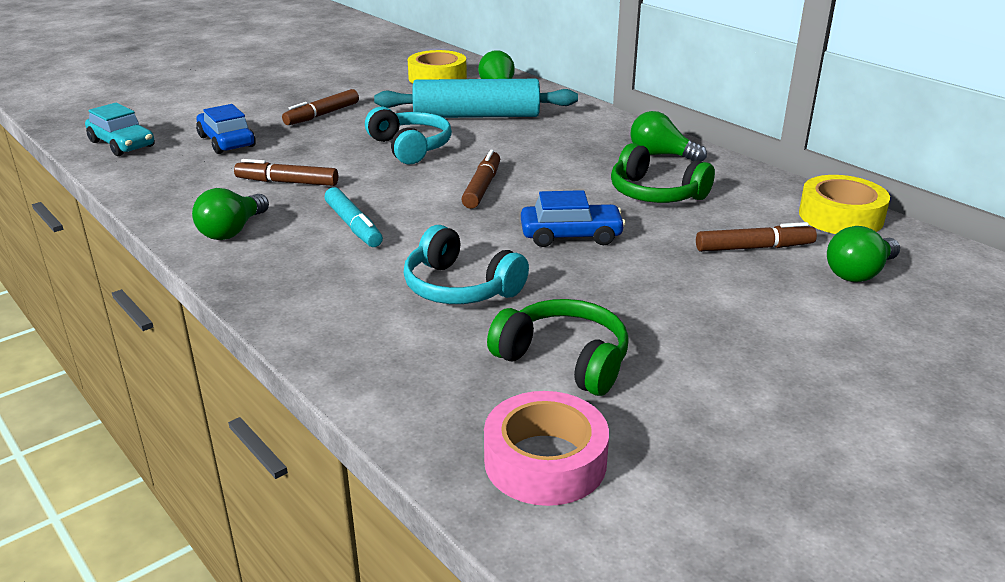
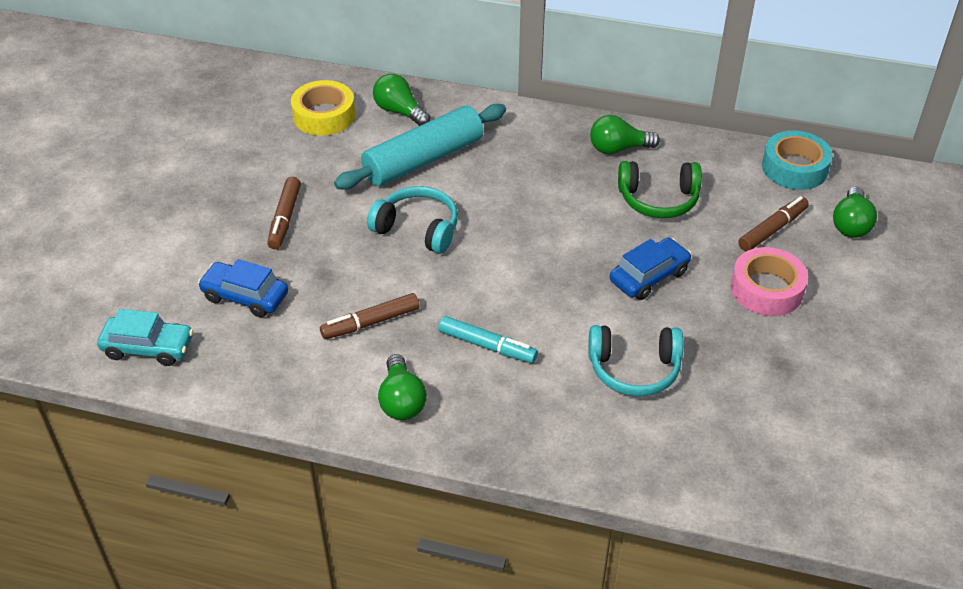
camera: 35 degrees left, 15 degrees up
(482, 187) = (530, 252): brown marker -> none
(545, 461) = (831, 482): pink tape -> pink tape (766, 289)
(564, 360) = (763, 398): green headphones -> none
(840, 216) = (794, 168): yellow tape -> turquoise tape

